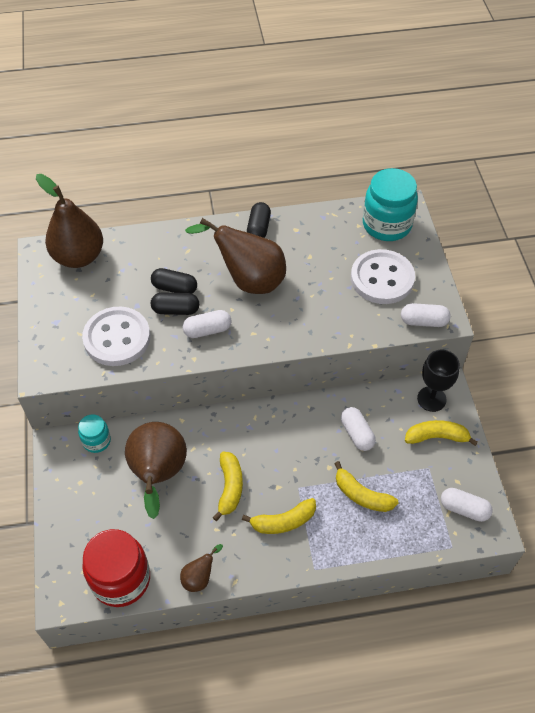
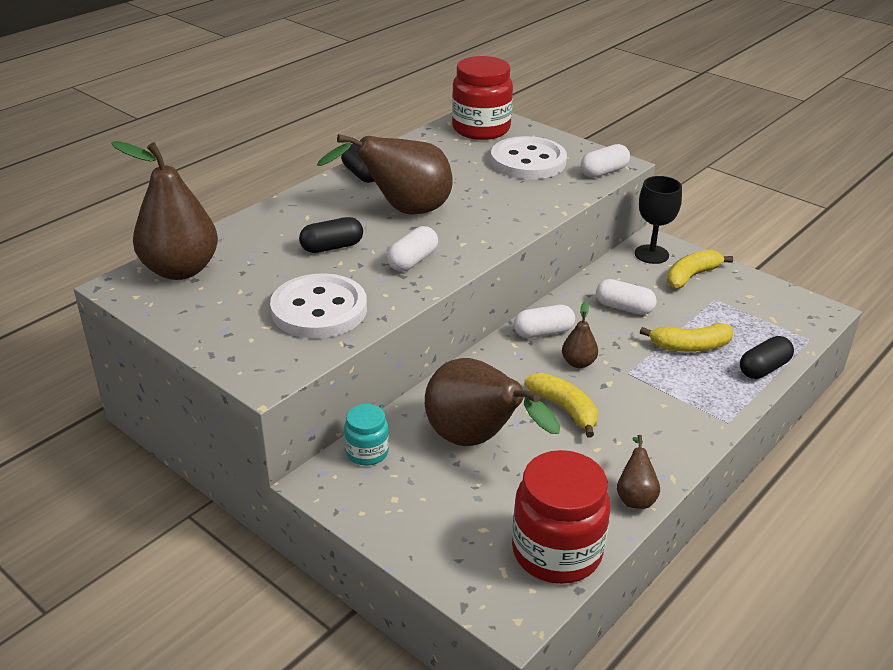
camera: 40 degrees left, 20 degrees down
(176, 310) = (356, 261): black capsule -> black capsule (764, 368)
(276, 458) = (578, 363): none -> brown pear
(283, 521) = (651, 405): yellow banana -> none
(386, 224) = (481, 129): turquoise jar -> red jar
(464, 509) = (781, 310): white capsule -> white capsule (543, 332)

